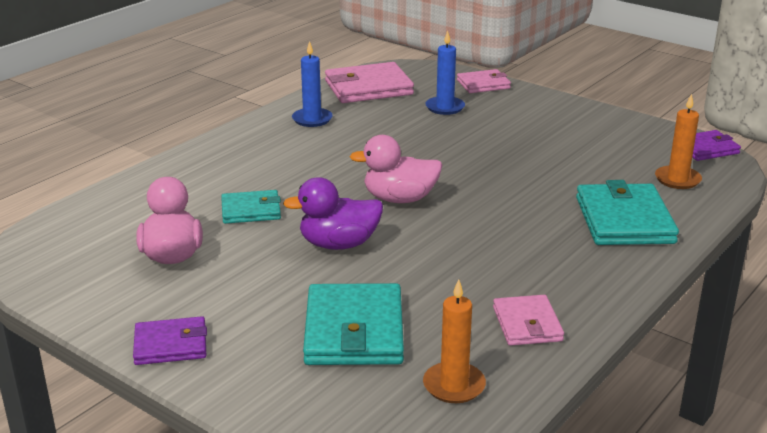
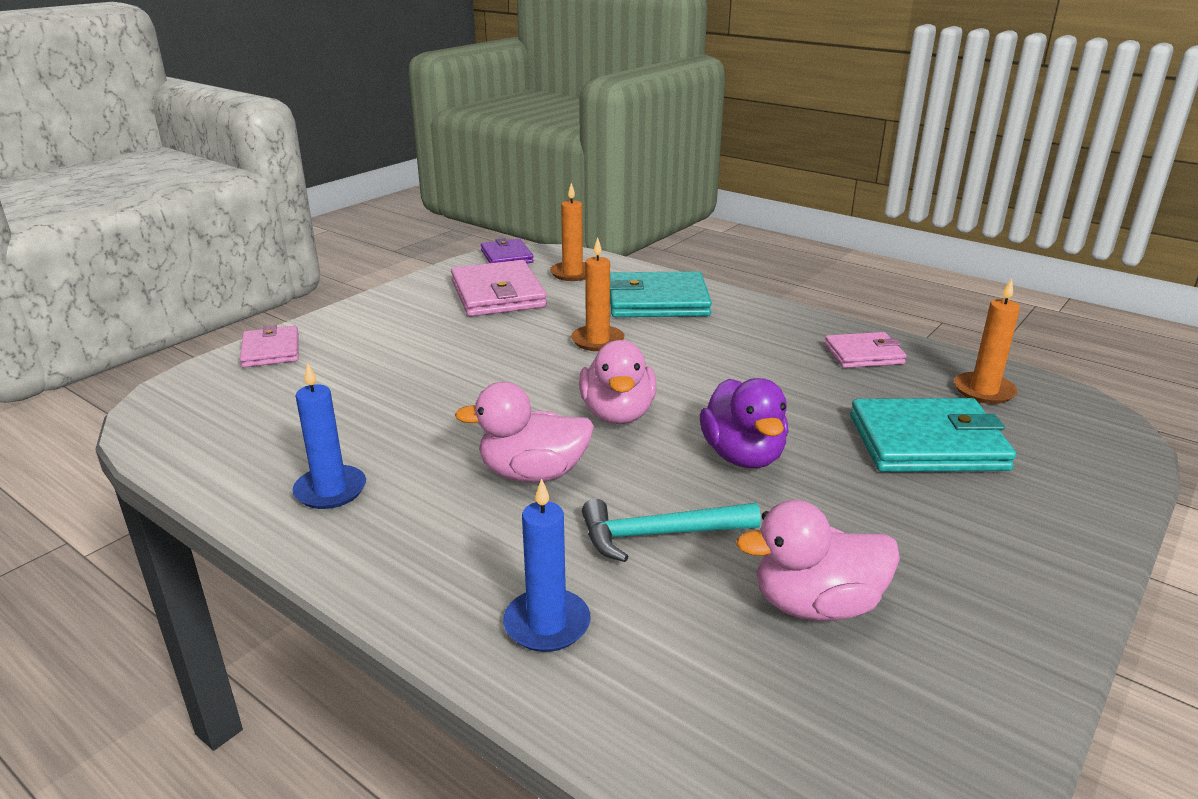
camera: 90 degrees left, 0 degrees up
(171, 345) = (1040, 577): purple wallet -> none
(251, 210) = (660, 535): turquoise wallet -> turquoise hammer
(323, 172) = (533, 474): none -> pink duck
(368, 88) = (223, 439): pink wallet -> pink wallet (497, 294)
(445, 107) = (338, 379): blue candle -> blue candle (547, 624)
(526, 191) = (597, 341): none -> orange candle

